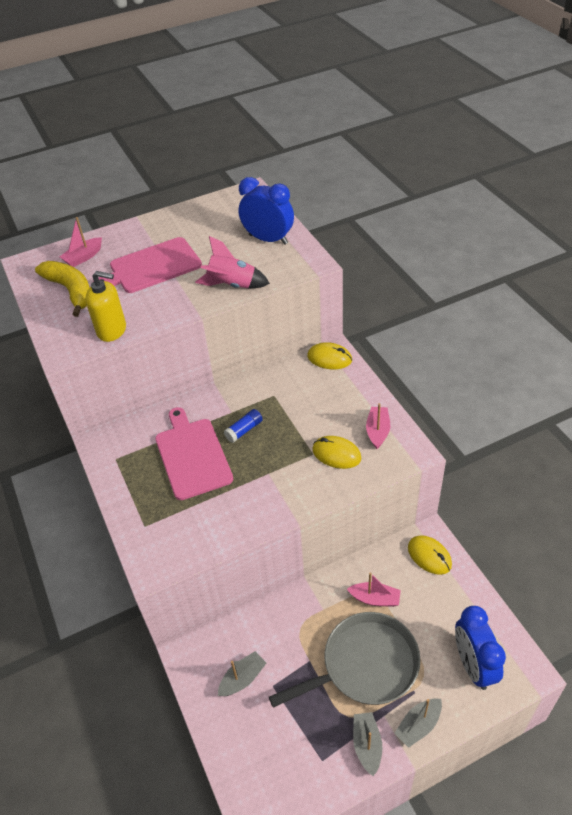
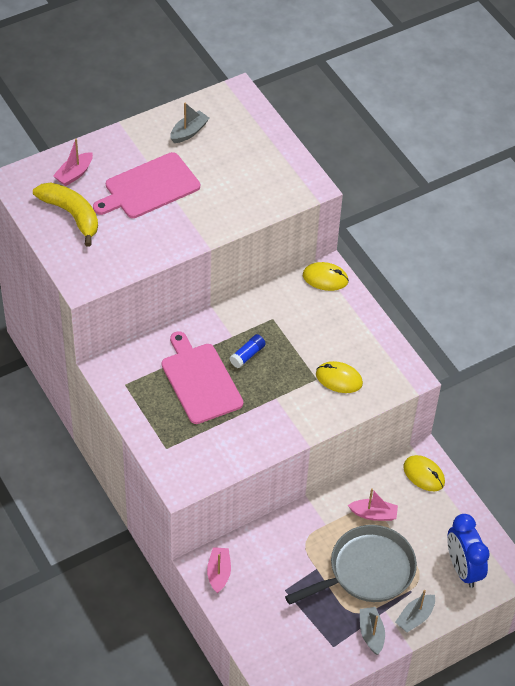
camera: 10 degrees left, 5 degrees up
(112, 330) = (124, 260): yellow soap dispenser -> none
(232, 285) = (235, 211): pink rocket -> none
(242, 678) = (257, 585): grey boat -> grey boat (189, 132)
(268, 239) = (264, 156): blue clock -> none
(377, 431) = (377, 356): pink boat -> pink boat (219, 573)

